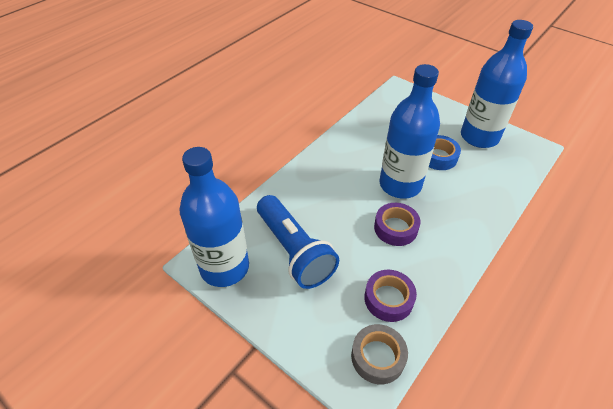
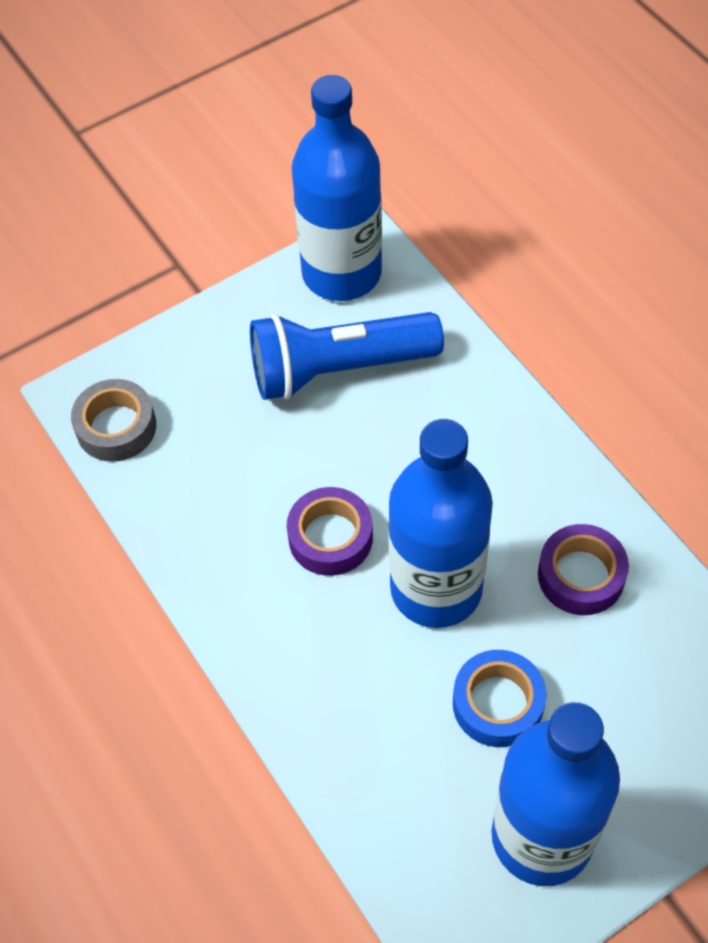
camera: 110 degrees right, 10 degrees up
(388, 299) = (197, 473): purple tape -> purple tape (581, 575)

